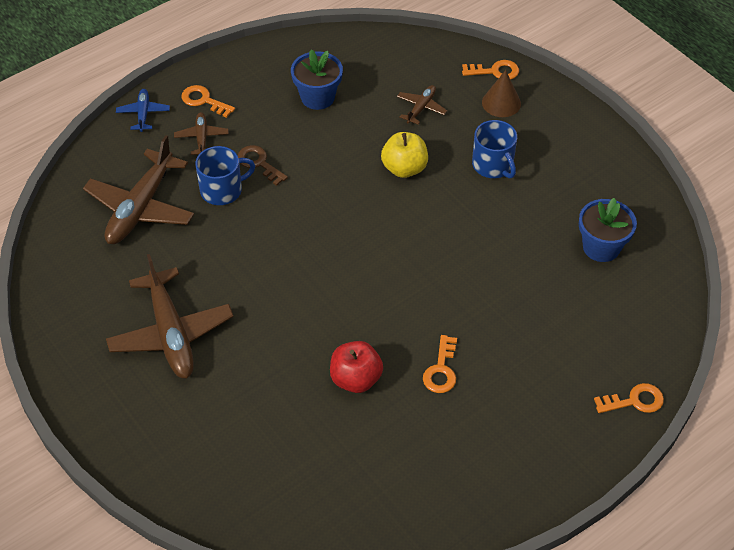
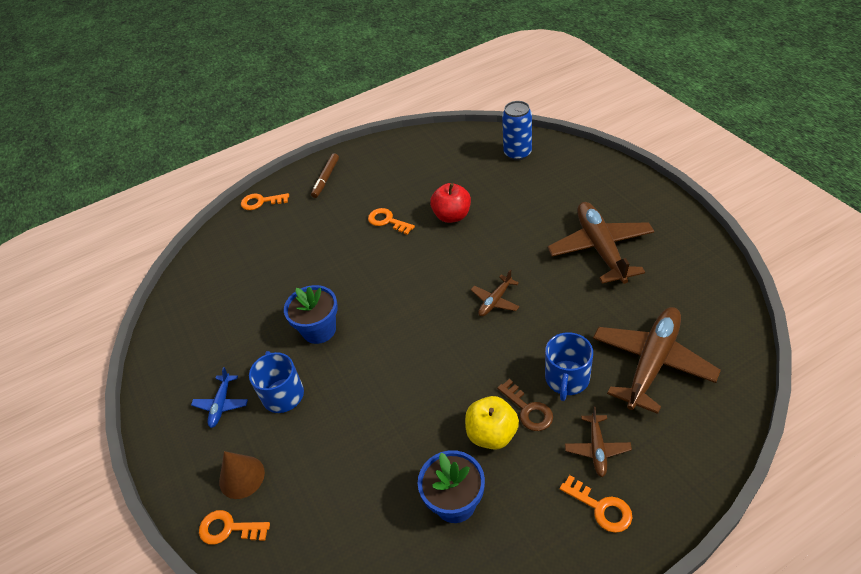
camera: 165 degrees left, 5 degrees down
(143, 113) = (677, 491): blue plane -> blue plane (221, 404)
(222, 190) = (567, 379): blue mug -> blue mug turned 60 degrees counterclockwise
(270, 498) = (517, 153): none -> blue can
(404, 168) = (373, 395): yellow apple -> yellow apple (492, 434)
(421, 108) = (334, 476): brown plane -> brown plane (495, 301)
(441, 370) = (387, 221): orange key -> orange key turned 75 degrees counterclockwise
(554, 446) = (326, 179): none -> brown marker
(601, 247) = (224, 307): blue flower pot -> blue flower pot (319, 330)

